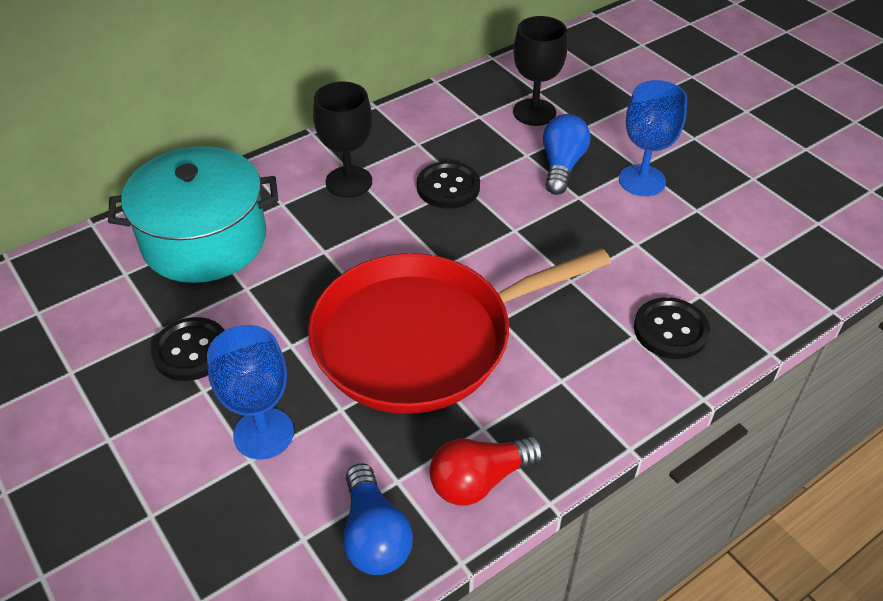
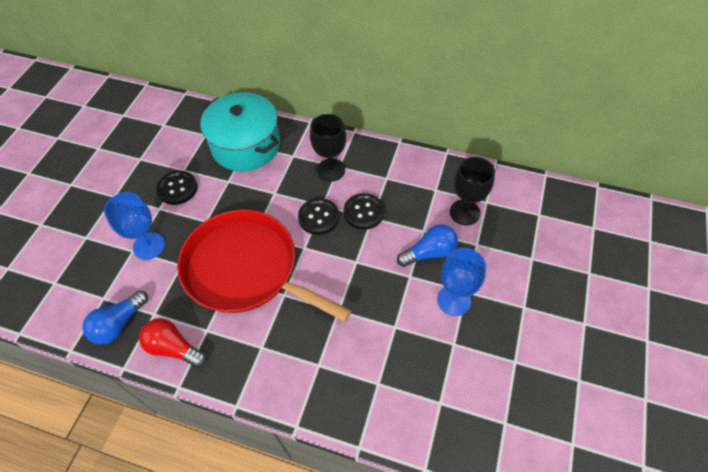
camera: 55 degrees right, 10 degrees up
(670, 330) = (337, 382): black button -> black button (318, 217)

